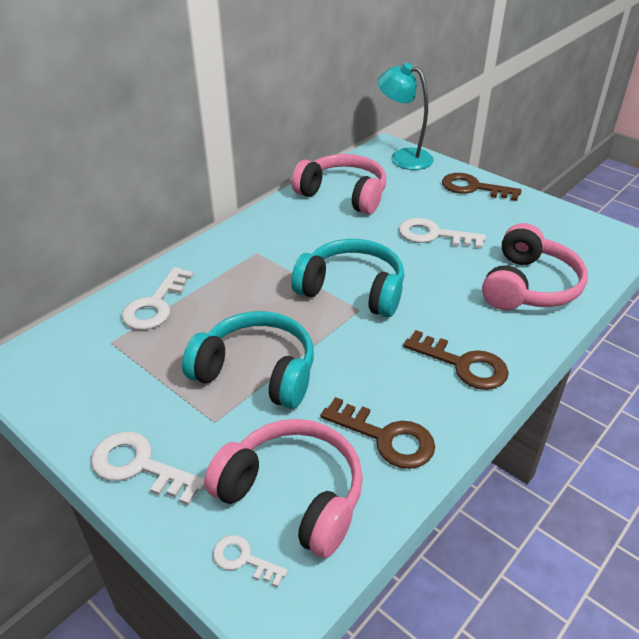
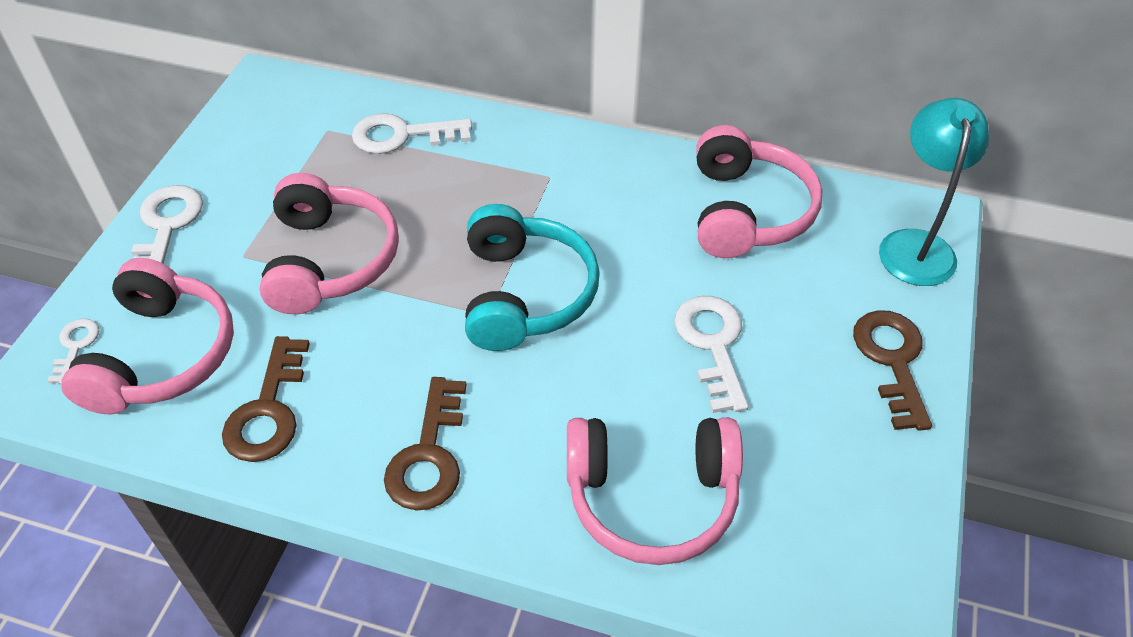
camera: 65 degrees right, 10 degrees up
(257, 372) = (330, 260): turquoise headphones -> pink headphones

